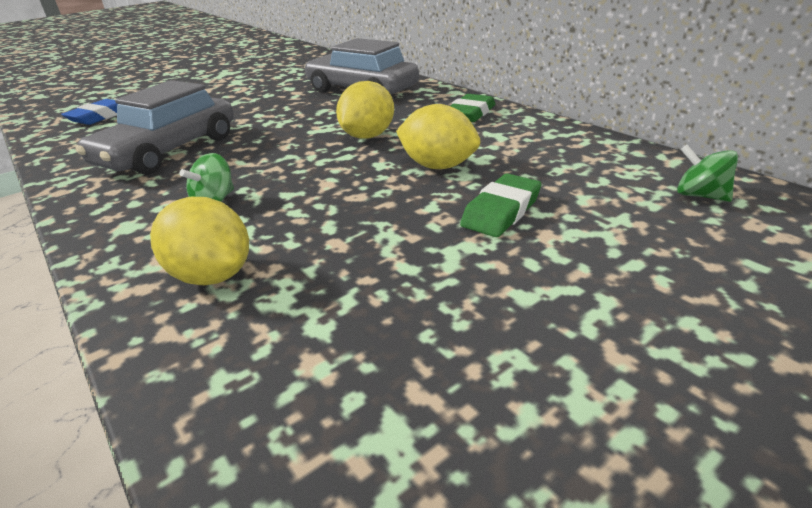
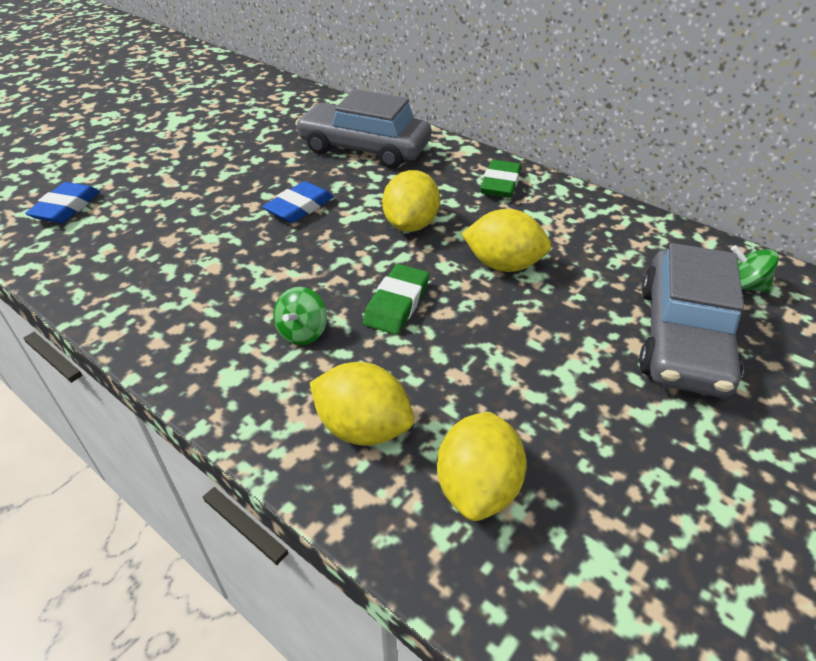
camera: 15 degrees left, 10 degrees up
(169, 151) = (199, 261): grey car -> grey car (682, 337)
(279, 122) = (299, 207): none -> blue eraser
(291, 339) = (478, 487): none -> yellow lemon
(501, 211) = (587, 320): green eraser -> green eraser (396, 304)

